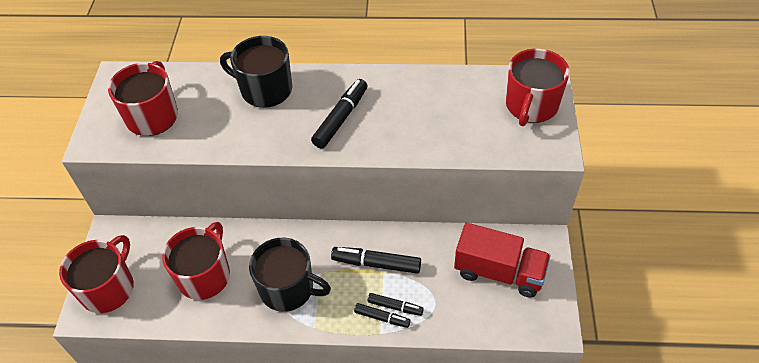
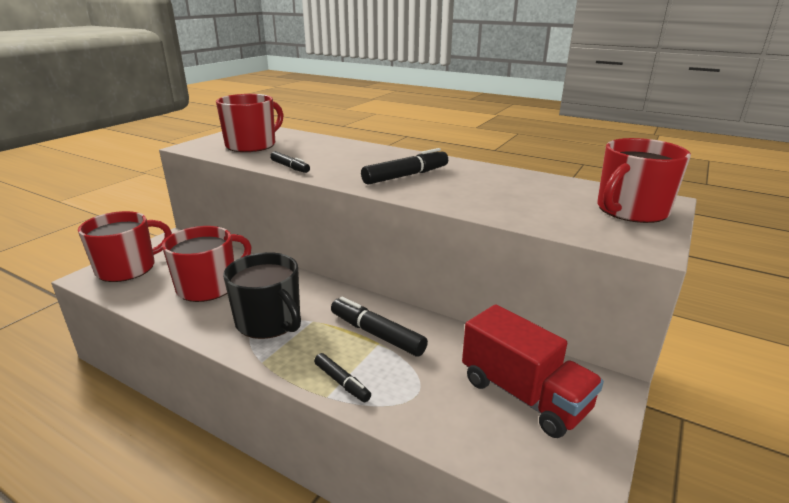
camera: 25 degrees right, 25 degrees down
(265, 89) = (355, 151): black mug -> none
(395, 307) = (365, 378): black marker -> black marker (290, 167)

